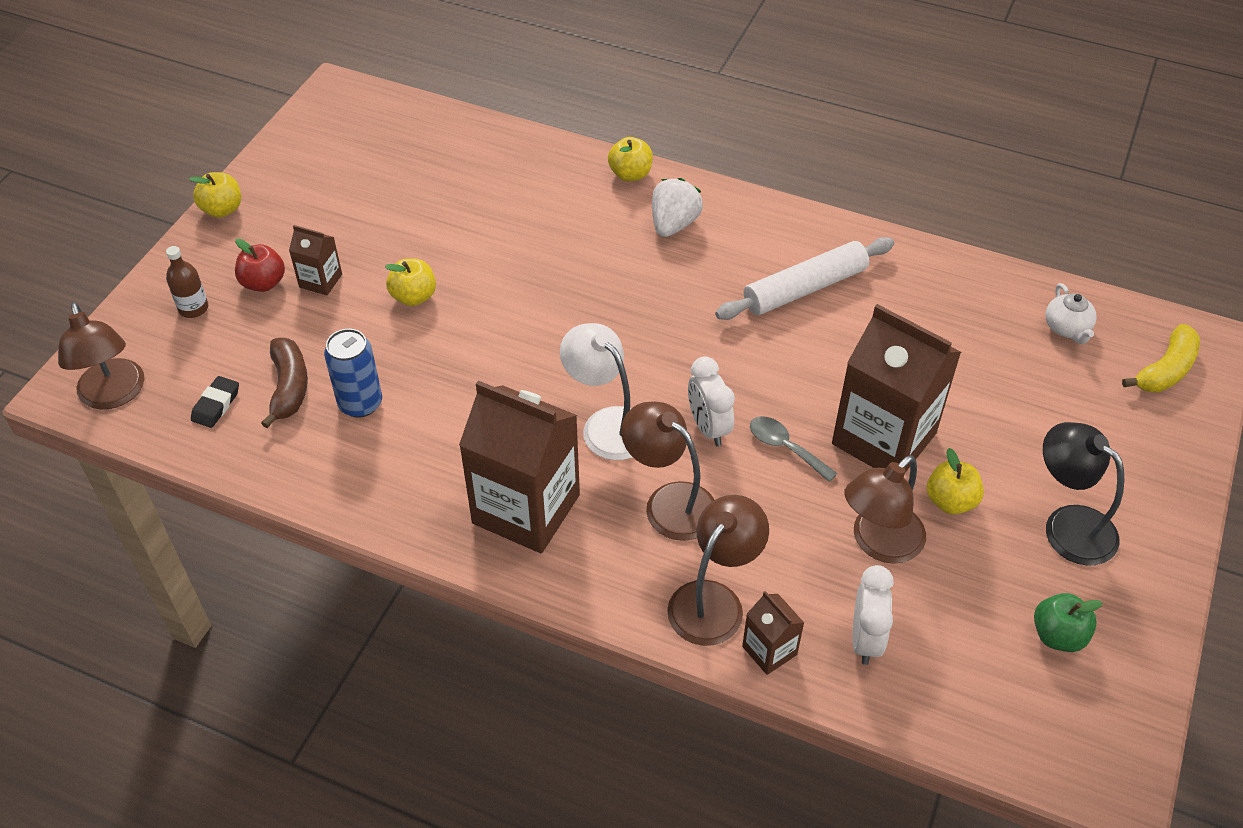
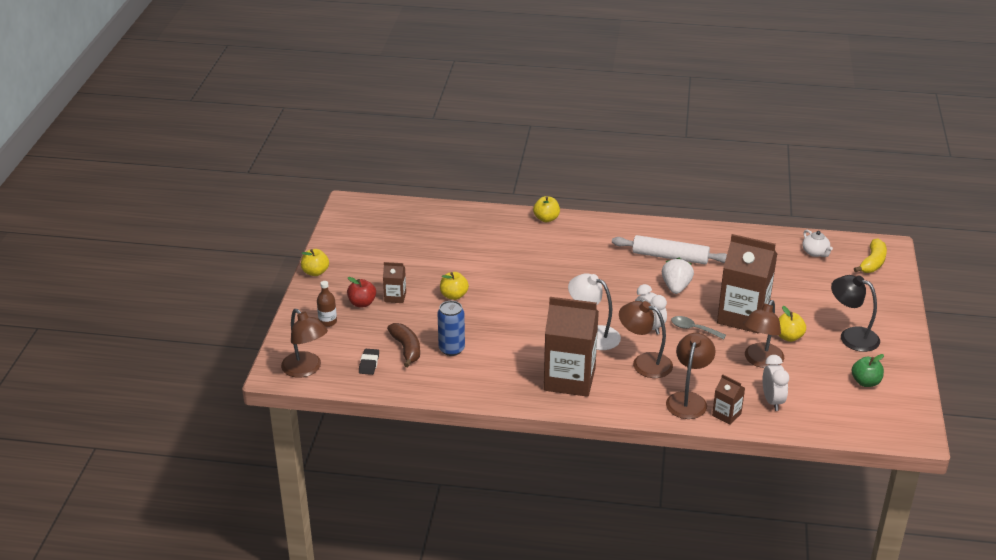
camera: 15 degrees left, 15 degrees down
(674, 224) = (583, 238): white strawberry -> white strawberry (676, 287)
(805, 289) = (670, 257): white rolling pin -> white rolling pin turned 60 degrees clockwise

